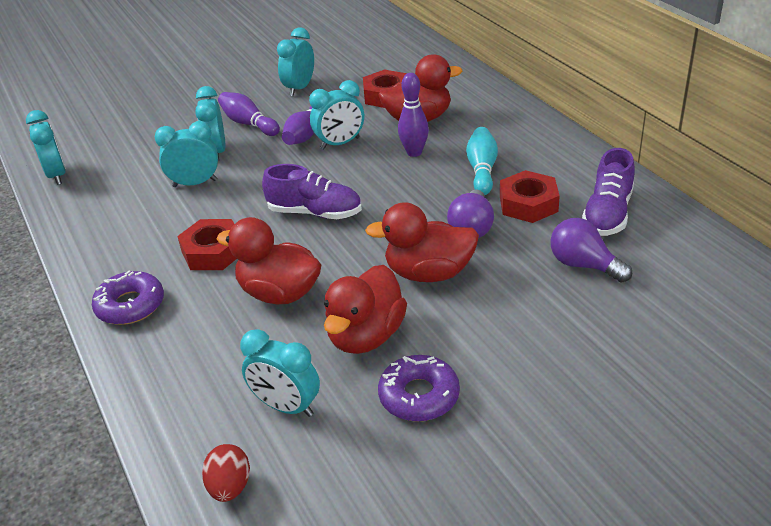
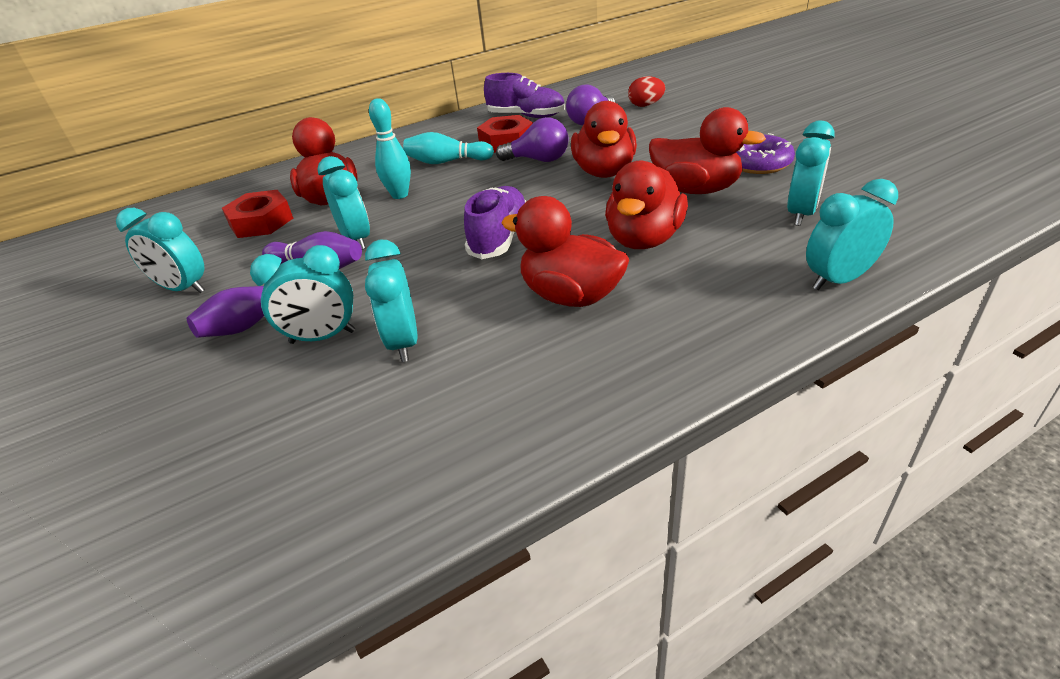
camera: 90 degrees left, 0 degrees up
(57, 175) = (300, 548): turquoise clock -> turquoise clock (838, 280)
(130, 305) = (687, 342): purple donut -> none
(213, 252) = (571, 296): red nut -> red duck
(230, 487) = (910, 225): red egg -> red egg (645, 105)
(414, 152) = (400, 195): purple bowling pin -> turquoise bowling pin

